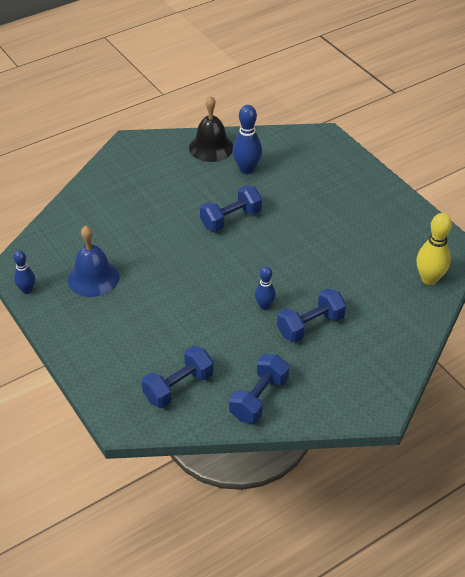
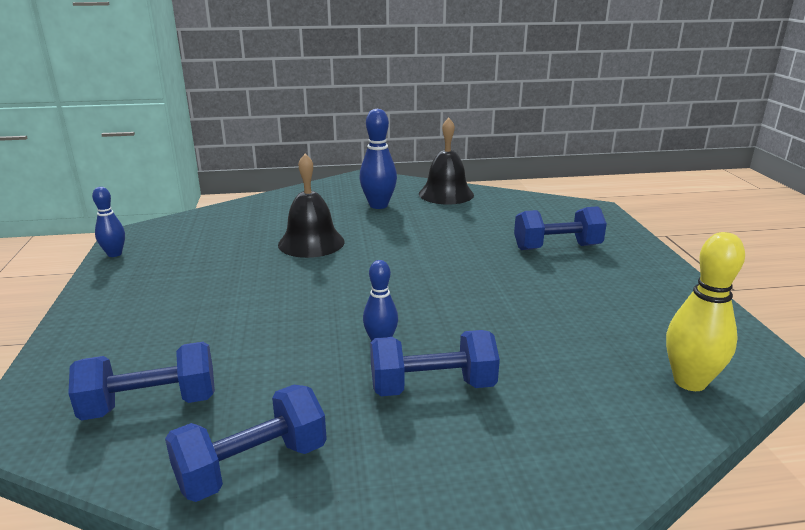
camera: 25 degrees right, 20 degrees down
(93, 278) = (196, 261): blue bell -> none
(156, 234) = (311, 243): none -> black bell
(231, 219) = (415, 249): blue dumbbell -> blue dumbbell (557, 247)
(247, 169) = (473, 216): blue bowling pin -> blue bowling pin (378, 205)

